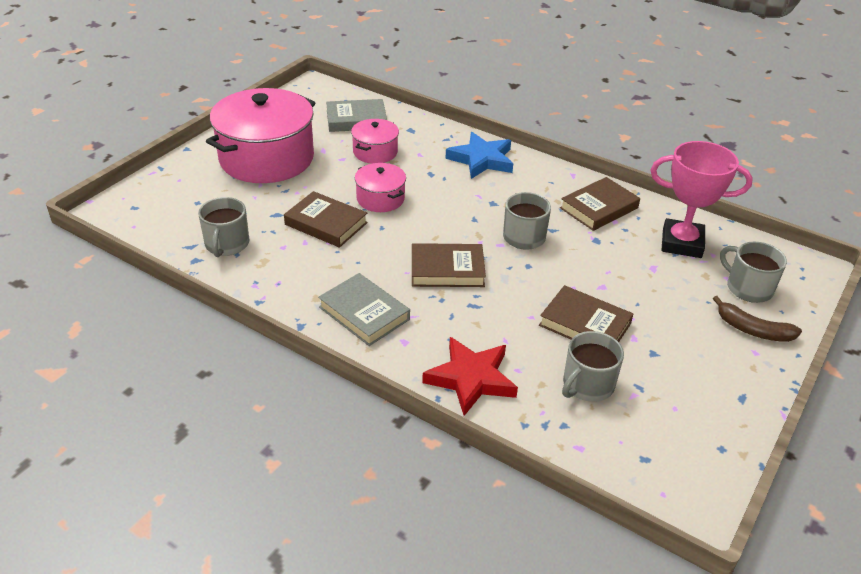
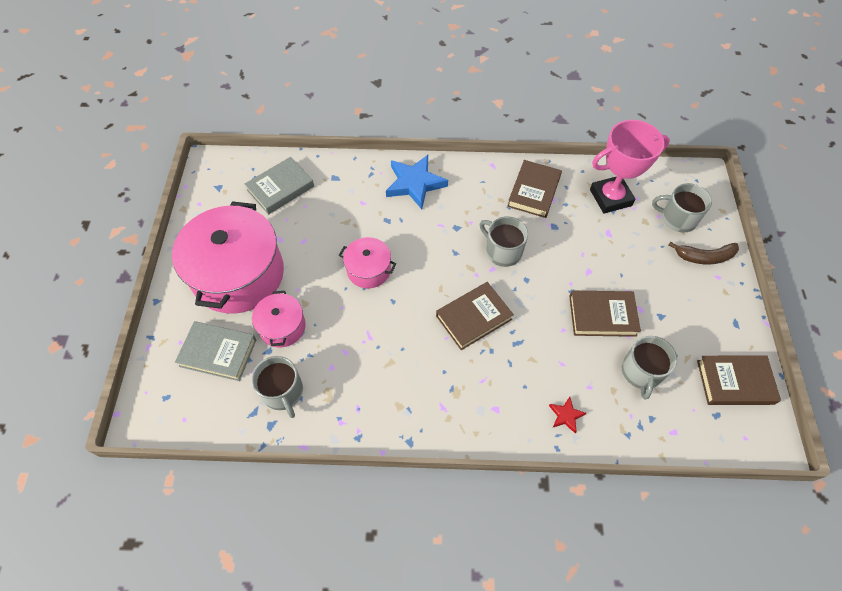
camera: 30 degrees left, 20 degrees up
(326, 223) = (346, 322): brown book -> brown book (734, 382)
(364, 313) = (447, 399): grey book -> grey book (218, 353)
(375, 152) = (325, 219): pink pot -> pink pot (282, 327)
(471, 379) = (566, 415): red star -> red star, size x0.47

